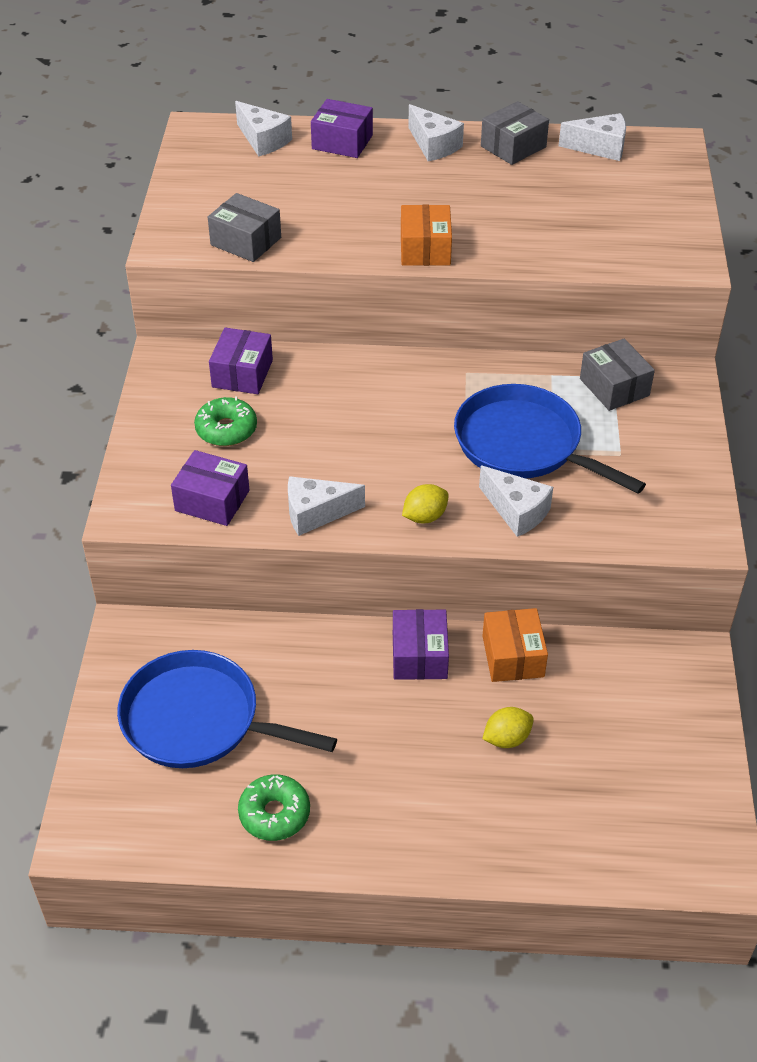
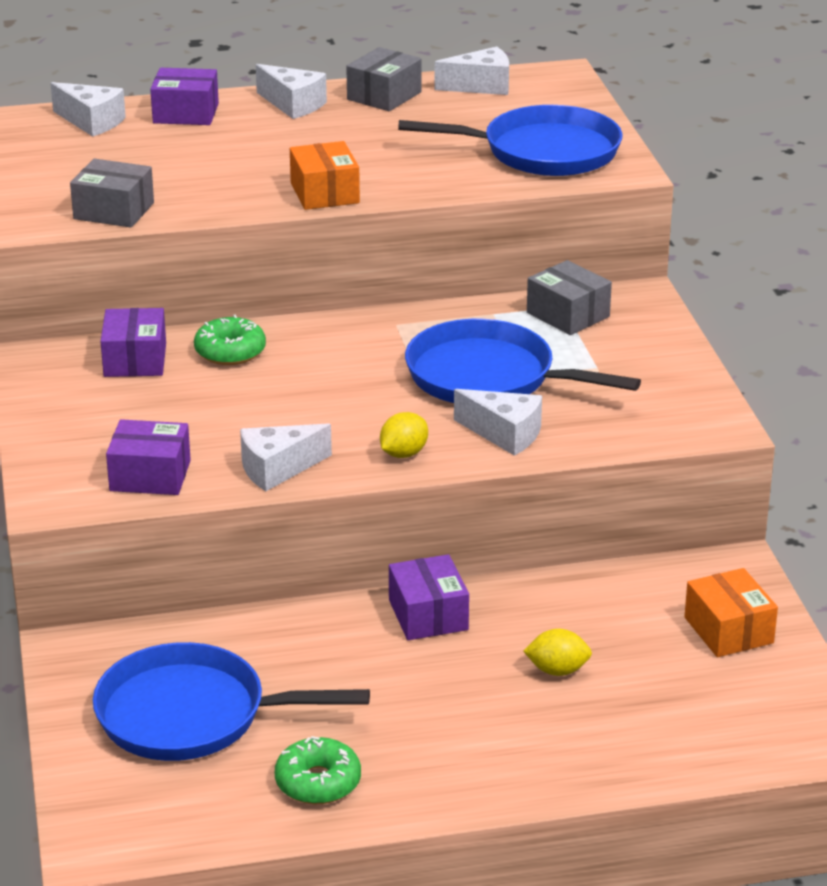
camera: 15 degrees left, 15 degrees down
(226, 429) = (138, 411): green donut -> green donut (230, 352)
(507, 738) = (557, 670): yellow lemon -> yellow lemon turned 45 degrees clockwise
(513, 656) = (535, 598): orange box -> orange box (728, 630)
(628, 231) = (543, 152): none -> blue pan

